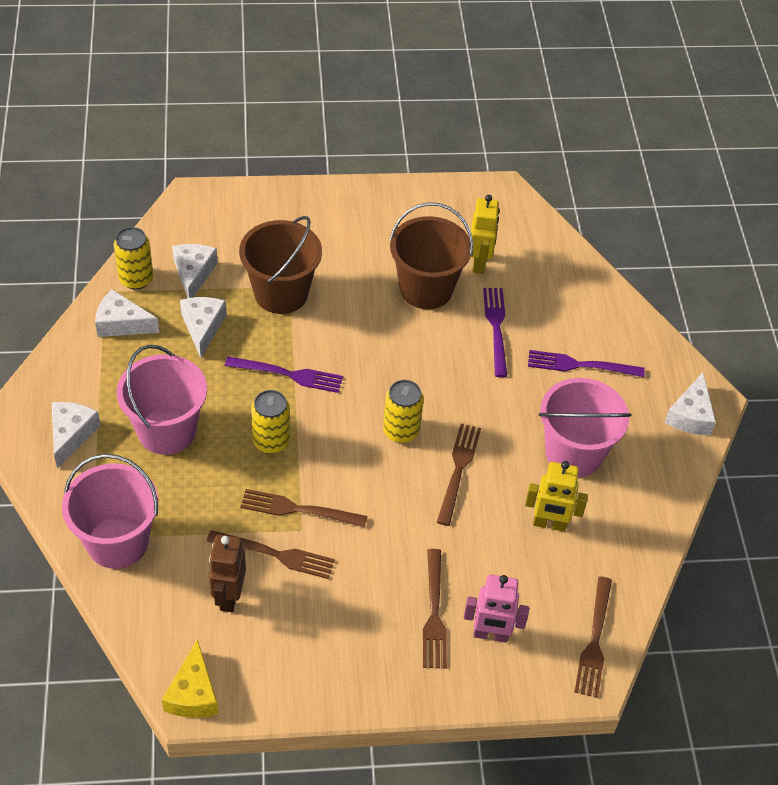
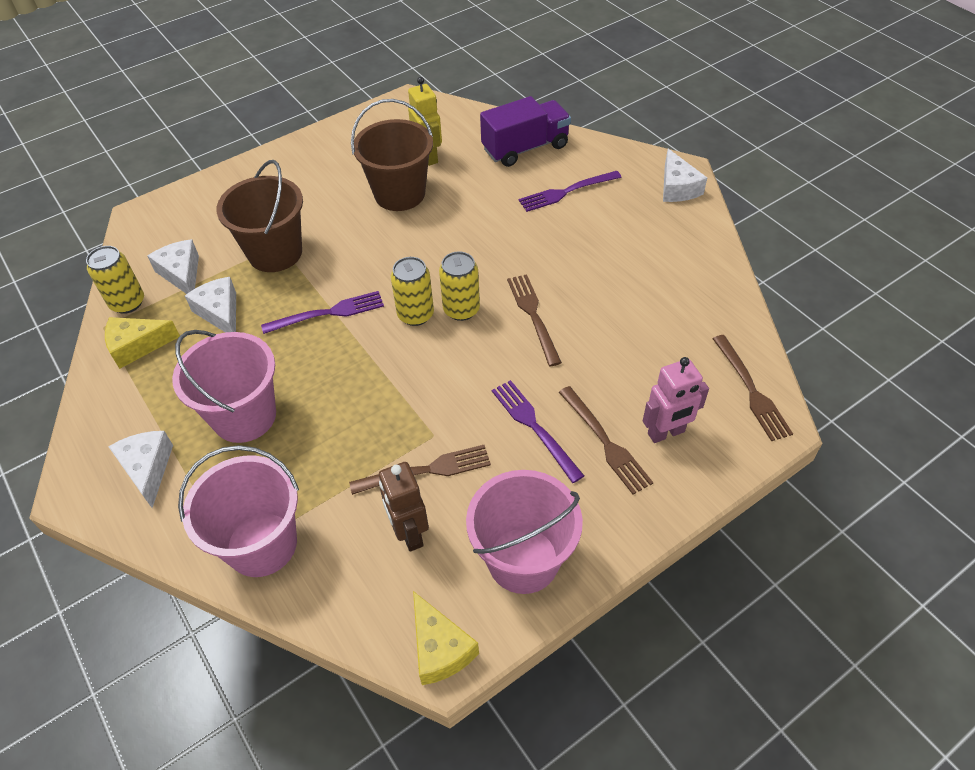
camera: 25 degrees left, 0 degrees up
(122, 323) = (137, 346): white cheese -> yellow cheese
(271, 441) = (352, 375): yellow can -> yellow can (415, 314)
(297, 509) = (418, 420): brown fork -> none
(496, 327) = (478, 196): purple fork -> purple fork (533, 426)
(549, 524) = (640, 319): yellow robot -> none
(573, 453) = (614, 256): pink bucket -> pink bucket (523, 560)
(576, 299) = (525, 148): none -> purple truck

